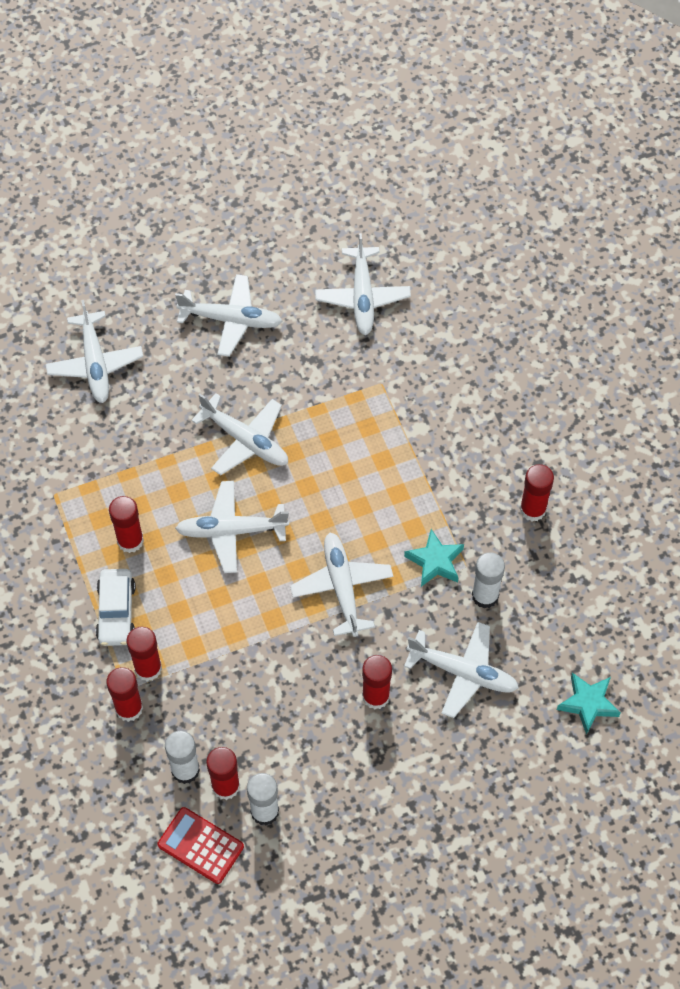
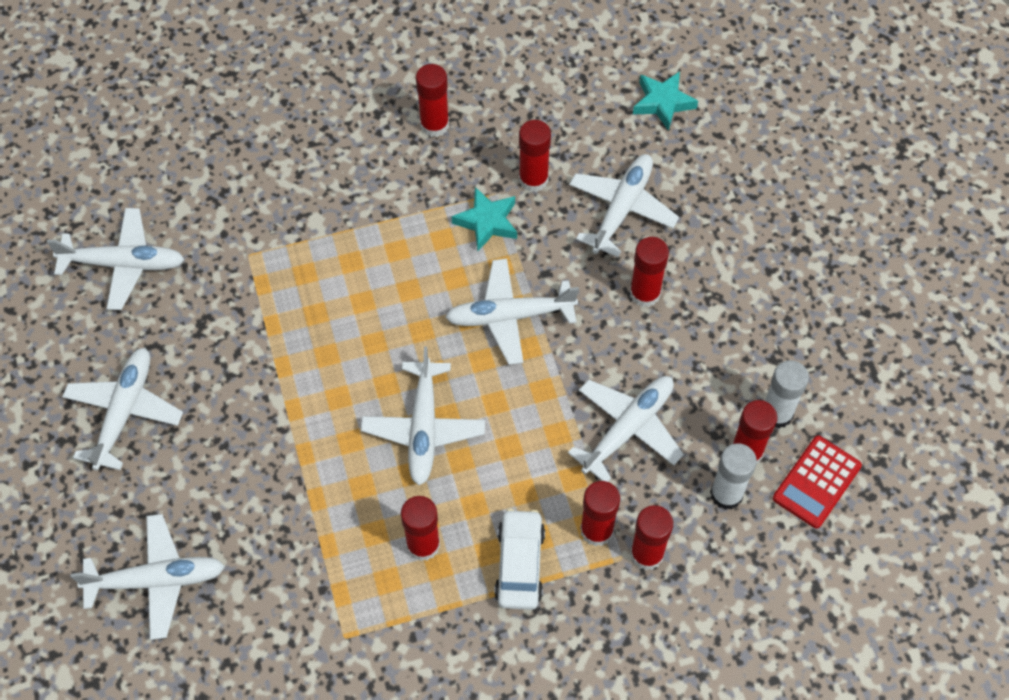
camera: 85 degrees left, 0 degrees up
(116, 612) = (519, 564): white car -> white car turned 90 degrees counterclockwise
(245, 440) = (301, 406): white plane -> white plane (627, 429)
(485, 596) = (533, 179): white glue stick -> red glue stick

